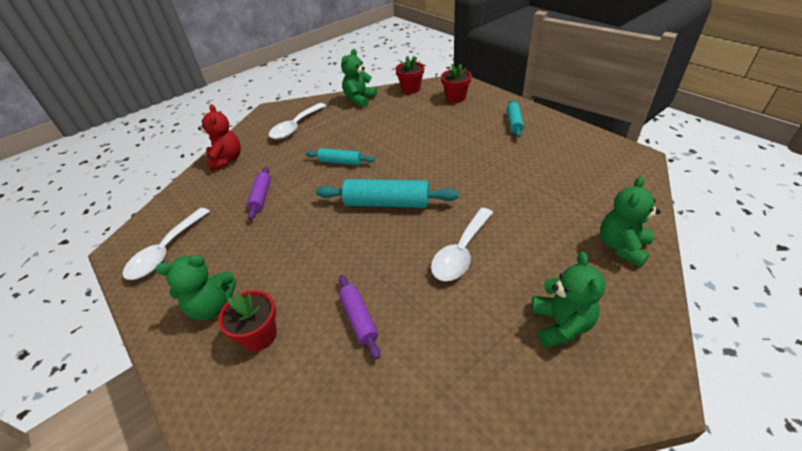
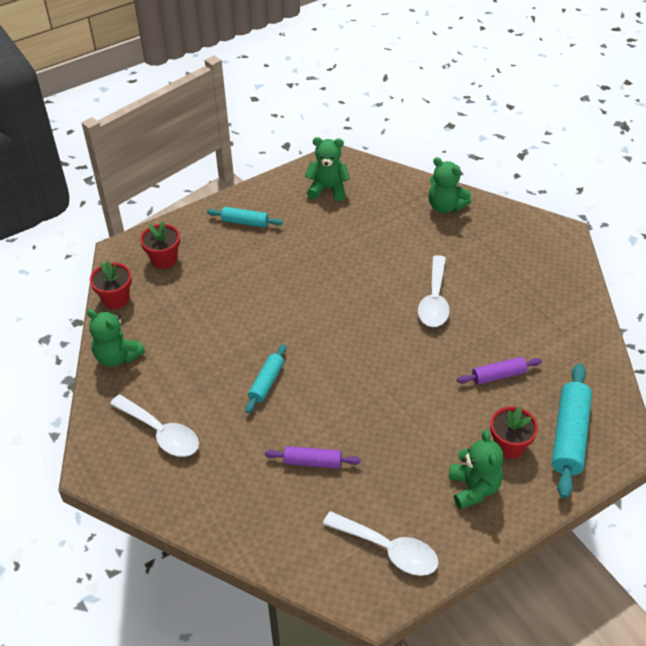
camera: 85 degrees left, 5 degrees up
(226, 160) = (217, 512): red teddy bear -> none
(387, 203) = (355, 345): turquoise rolling pin -> turquoise rolling pin (569, 436)
(461, 252) = (434, 300): white spoon -> white spoon turned 60 degrees clockwise
(560, 324) = (514, 260): green teddy bear -> green teddy bear (328, 189)

